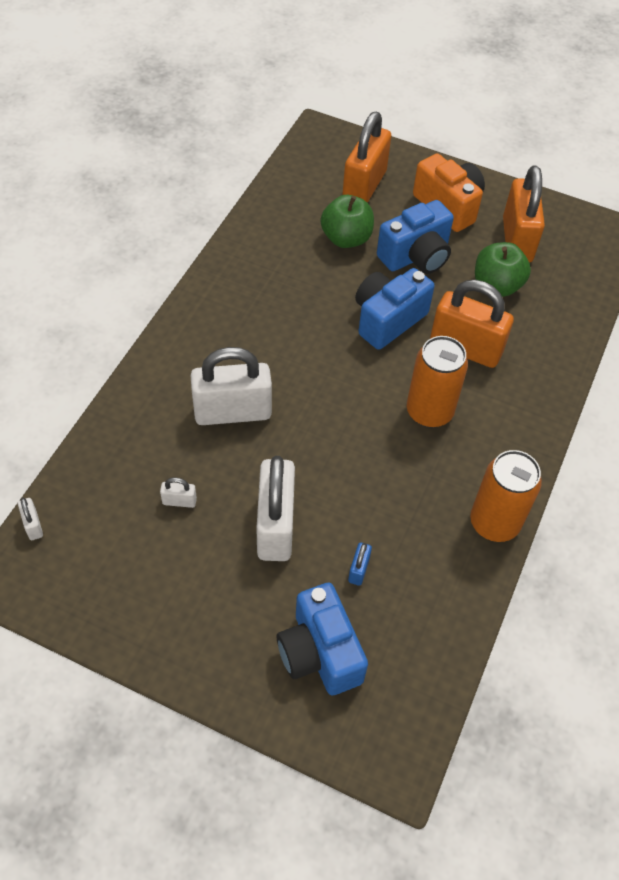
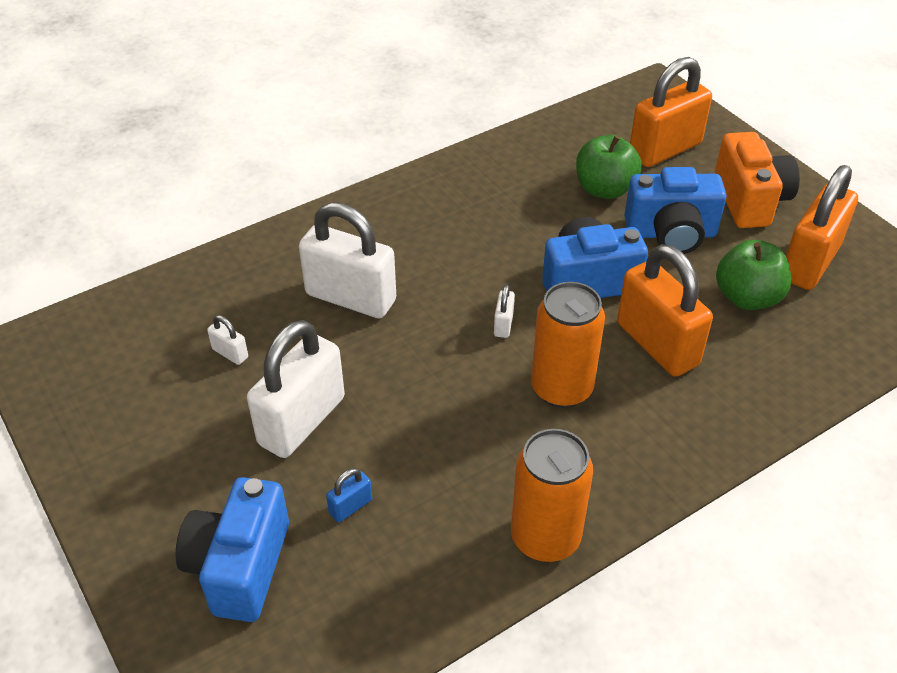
camera: 35 degrees right, 10 degrees down
(33, 525) = (85, 312): white padlock -> white padlock (503, 324)

